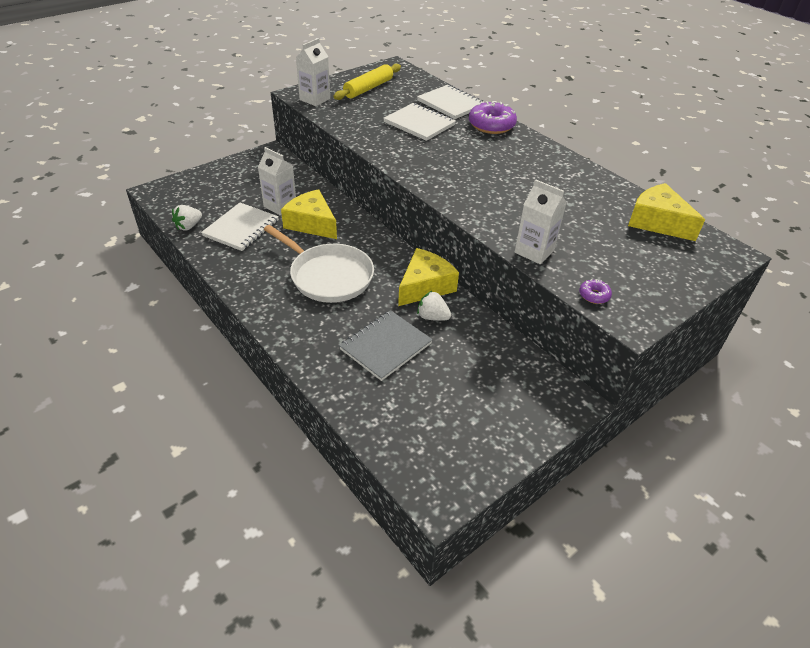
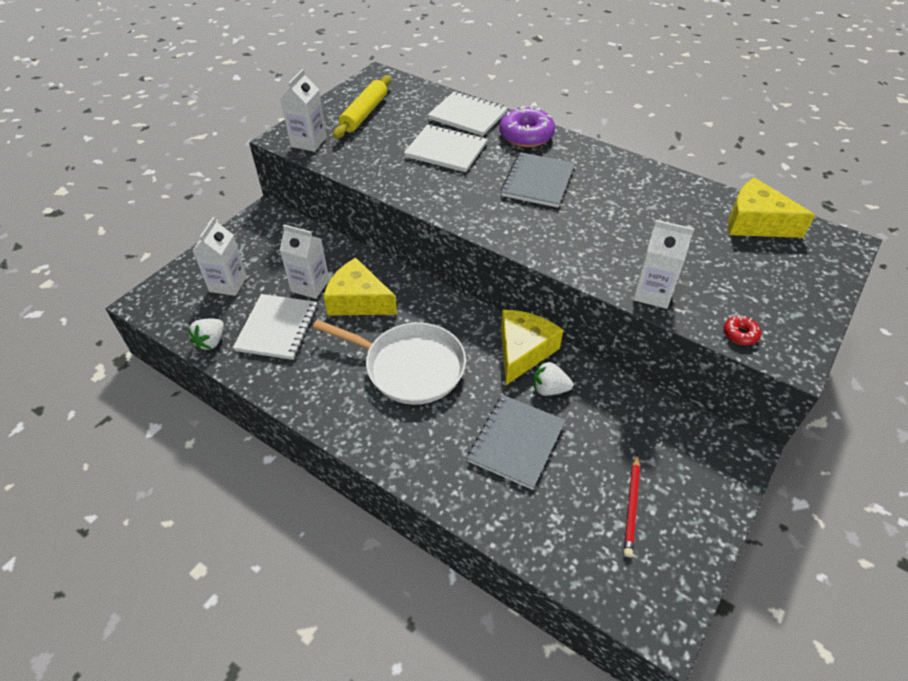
camera: 15 degrees left, 5 degrees up
(220, 192) = (228, 284): none -> white carton
(457, 414) = (631, 506): none -> red pencil
(482, 158) = (538, 182): none -> grey notebook
(594, 295) = (740, 334): purple donut -> red donut

